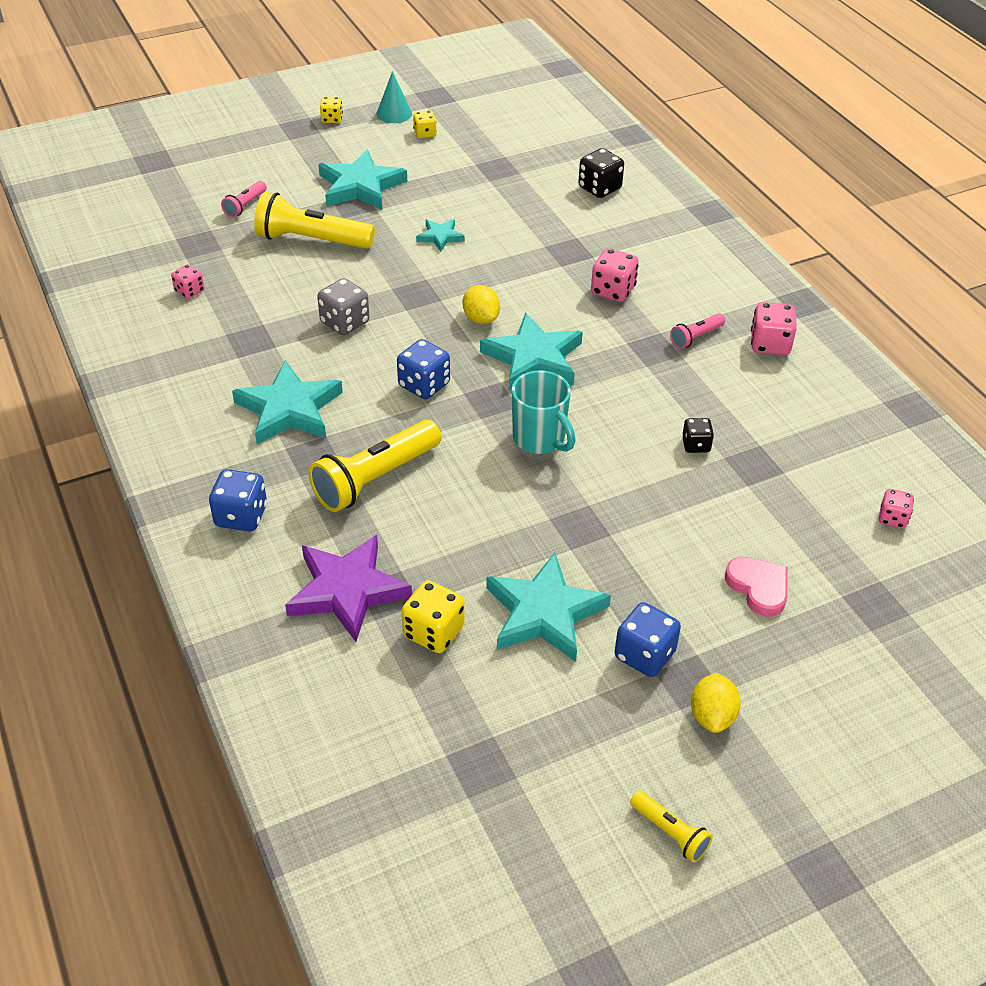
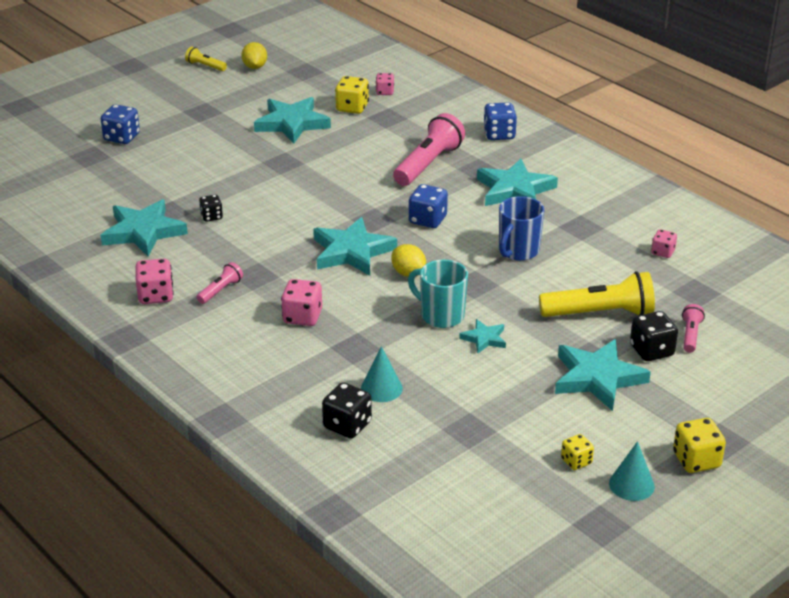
camera: 165 degrees right, 10 degrees down
(293, 199) = (651, 351): none -> black dice
(332, 119) = (696, 460): yellow dice -> yellow dice, size x1.60
(345, 322) = (518, 251): grey dice -> blue mug
(347, 590) = (411, 115): purple star -> none
(375, 479) = (428, 164): yellow flashlight -> pink flashlight
(540, 439) = (326, 202): turquoise mug -> turquoise mug (441, 315)
(558, 211) = (381, 388): none -> turquoise cone
(644, 655) = (229, 117): blue dice -> blue dice (122, 137)
(712, 716) = (188, 102): yellow lemon -> yellow lemon (255, 67)
(758, 588) = (163, 152): pink heart -> none
(786, 437) = (143, 232): none -> turquoise star
(892, 518) = (70, 198): pink dice -> pink dice (385, 92)

